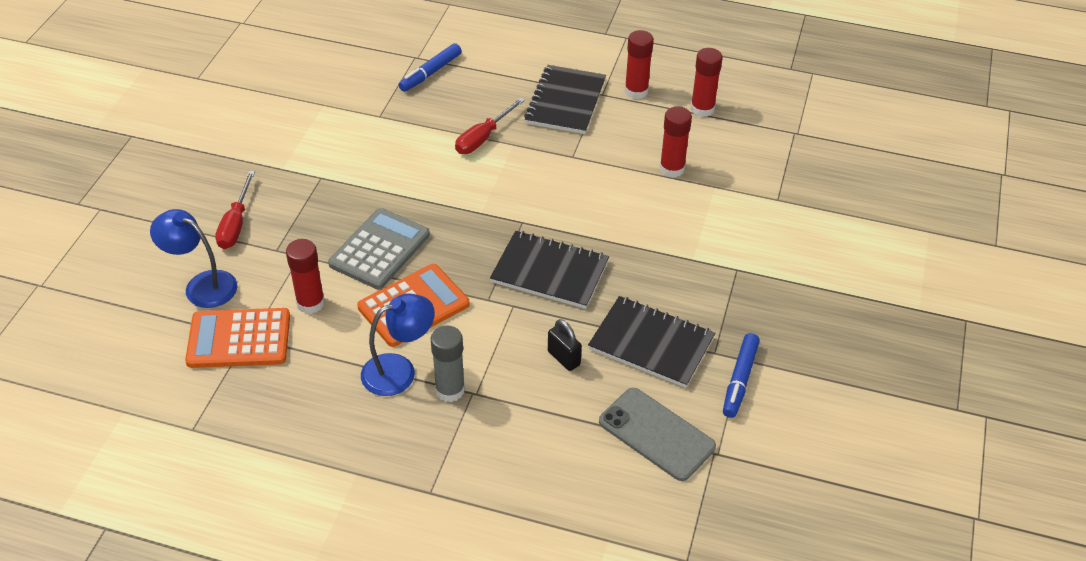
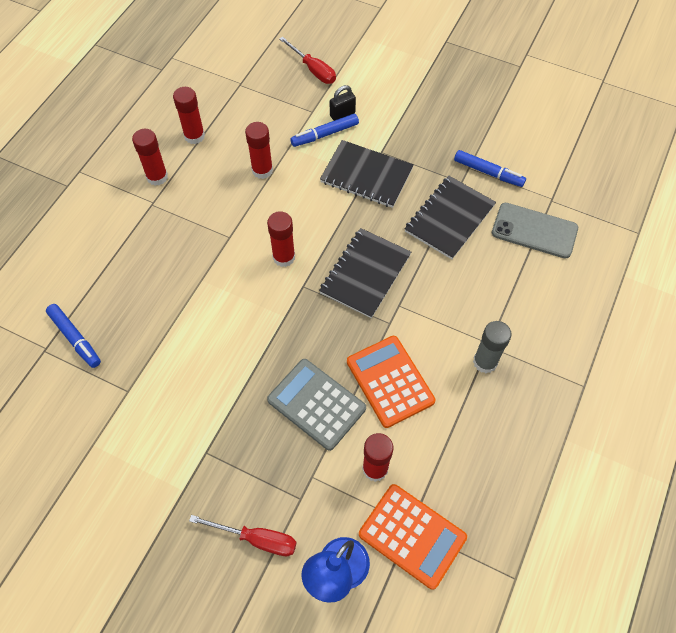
camera: 80 degrees left, 15 degrees up
(239, 339) = (412, 536): orange calculator -> orange calculator turned 60 degrees counterclockwise
(399, 370) = (461, 398): blue lamp -> none
(483, 138) = (186, 303): red screwdriver -> red screwdriver (313, 70)
(556, 202) = (284, 257): none -> red glue stick
(563, 358) = (458, 277): black padlock -> black padlock (342, 114)
(566, 102) = (155, 231): black notebook -> black notebook (366, 175)
(656, 434) = (534, 231): grey phone -> grey phone turned 60 degrees clockwise
(745, 215) = (325, 134): none -> blue marker

